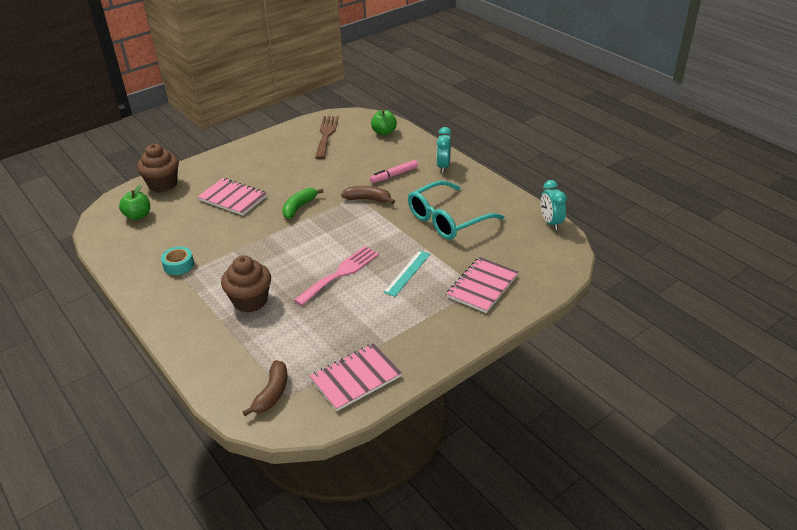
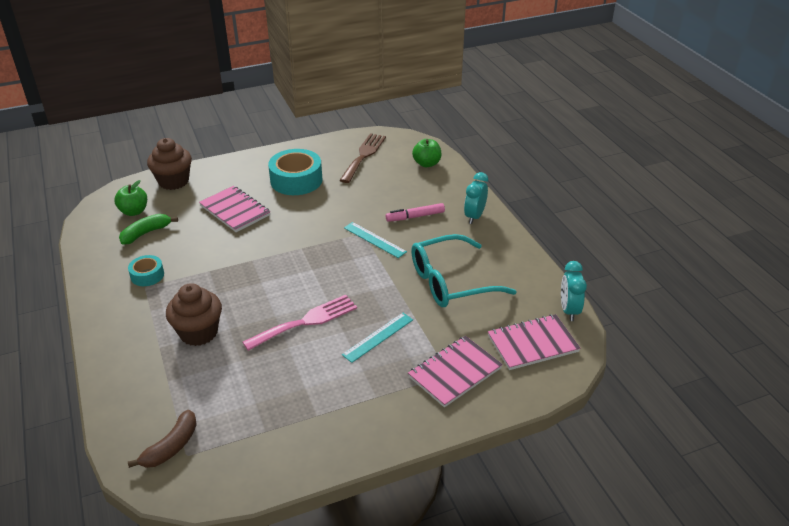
camera: 15 degrees right, 0 degrees up
(276, 164) = (296, 180): none -> turquoise tape
(299, 207) = (298, 234): green banana -> green banana (146, 233)
(356, 378) = (266, 452): pink notebook -> pink notebook (532, 344)
(368, 199) = (374, 240): brown banana -> turquoise ruler

